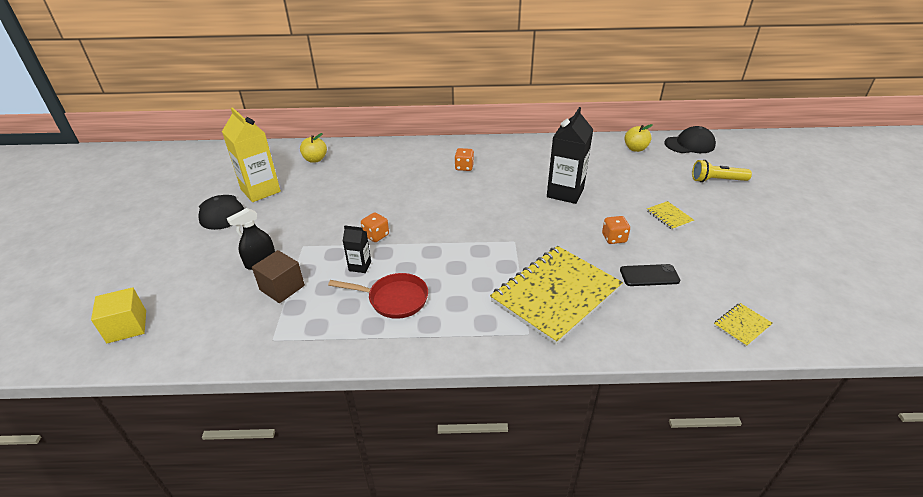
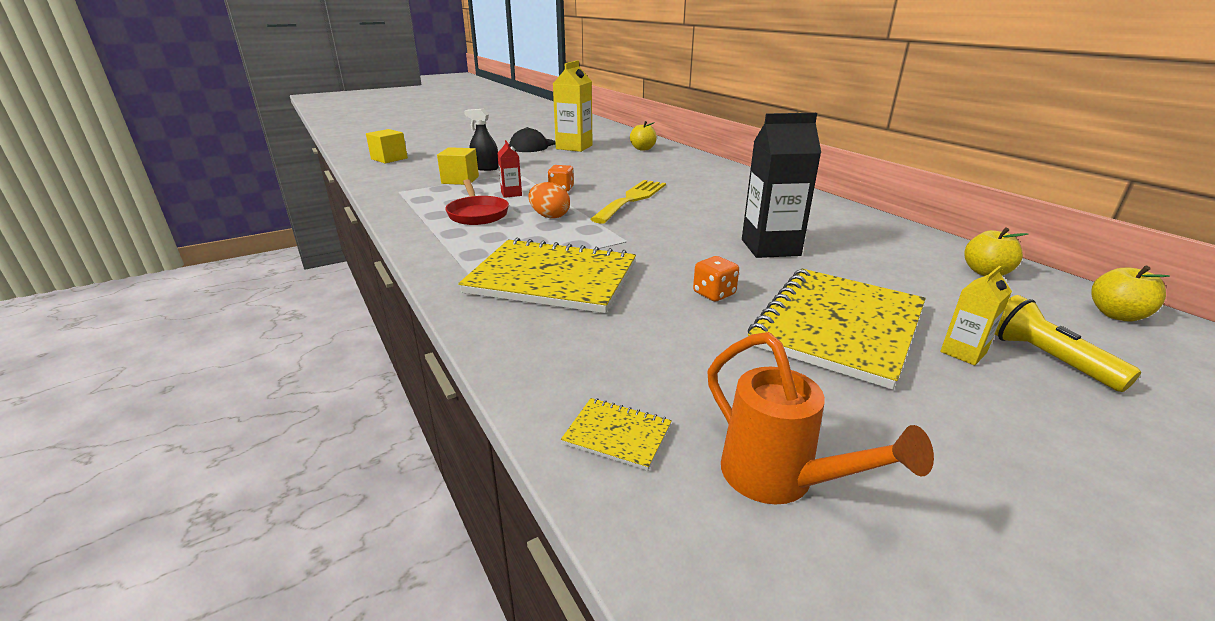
camera: 60 degrees right, 10 degrees down
(282, 288) = (460, 180): brown cube -> yellow cube
(360, 266) = (511, 194): black carton -> red carton
(435, 210) = (632, 199): none -> yellow fork
(436, 261) = (549, 216): none -> orange egg
(464, 167) = (729, 194): orange dice -> none
(649, 275) = (659, 332): black phone -> none
(669, 216) = (838, 327): yellow notebook -> yellow notebook, size x2.47
(689, 144) = (1116, 315): black cap -> yellow apple
(705, 196) = (963, 352): none -> yellow carton
(782, 290) = (780, 480): none -> orange watering can

